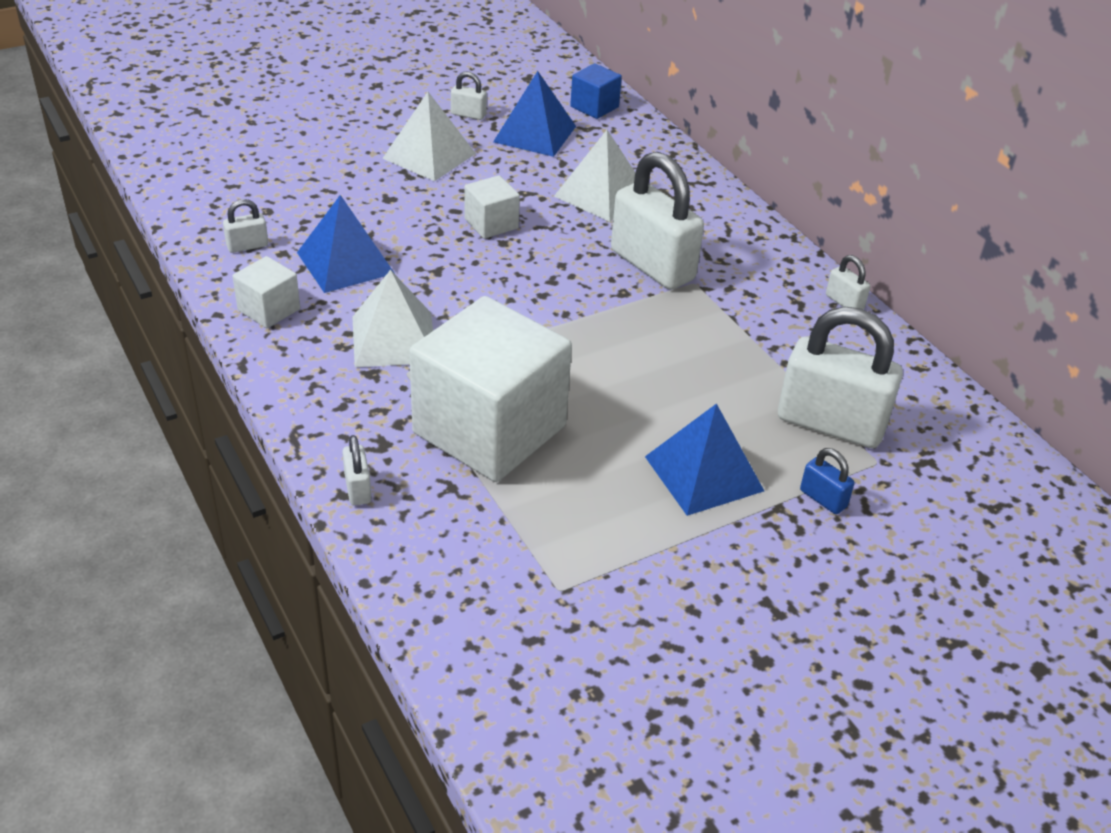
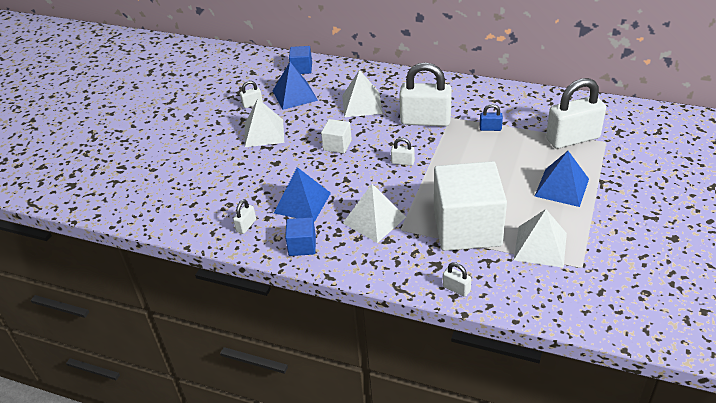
camera: 35 degrees left, 0 degrees up
(269, 310) = (302, 246): white cube -> blue cube
(547, 522) = (540, 246): none -> white pyramid
(823, 499) = (609, 167): blue padlock -> blue padlock (490, 128)
(844, 302) = (511, 90): white padlock -> white padlock (402, 162)

